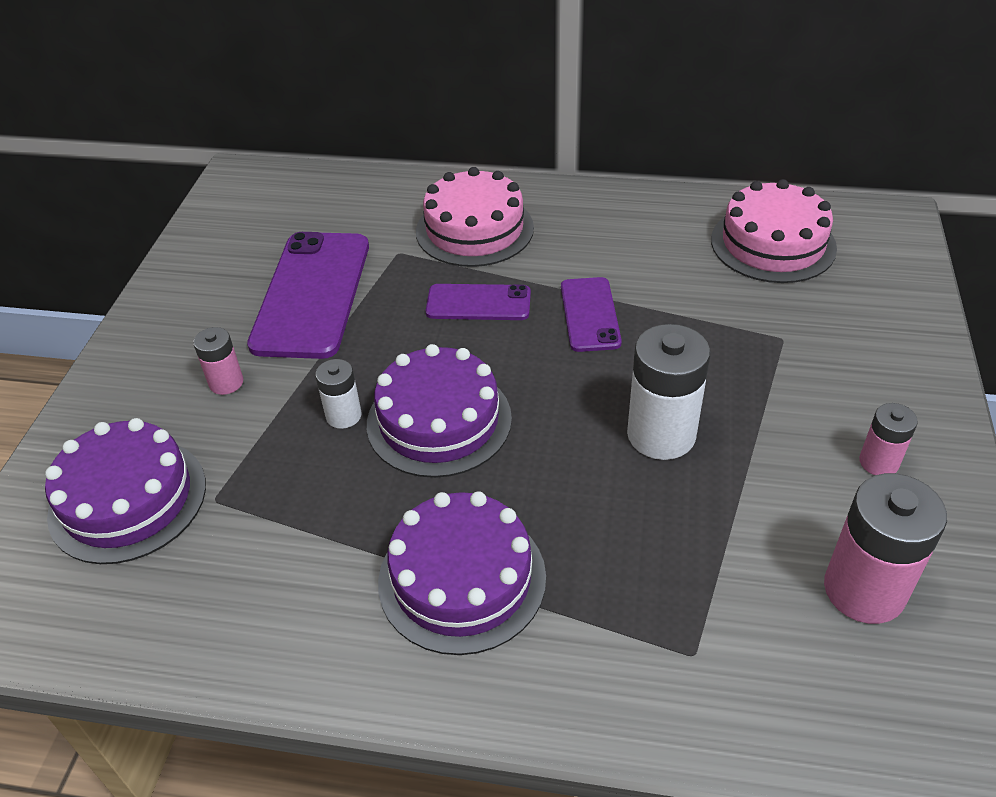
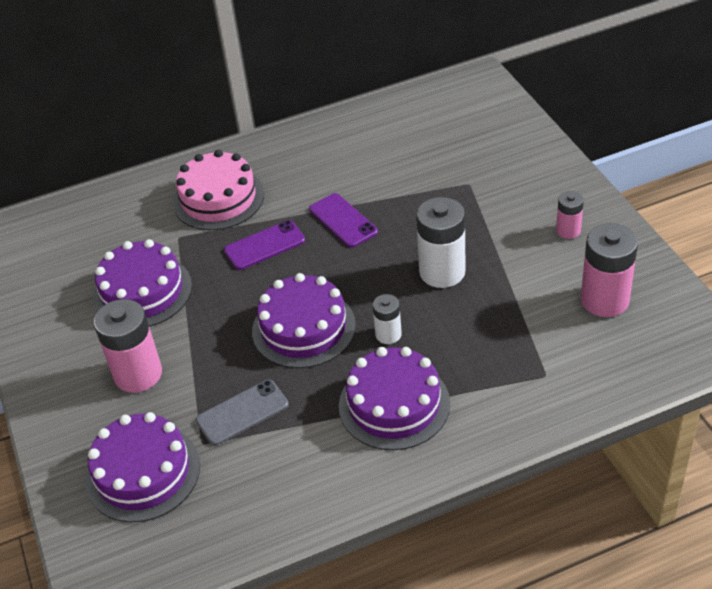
camera: 30 degrees left, 0 degrees up
(226, 382) = (138, 374): pink battery -> pink battery, size x1.84
(286, 487) = (242, 412): none -> grey phone
(312, 294) = (142, 291): purple phone -> purple cake
(343, 415) = (239, 354): white battery -> white battery (388, 334)
(773, 244) = (420, 126): pink cake -> none

